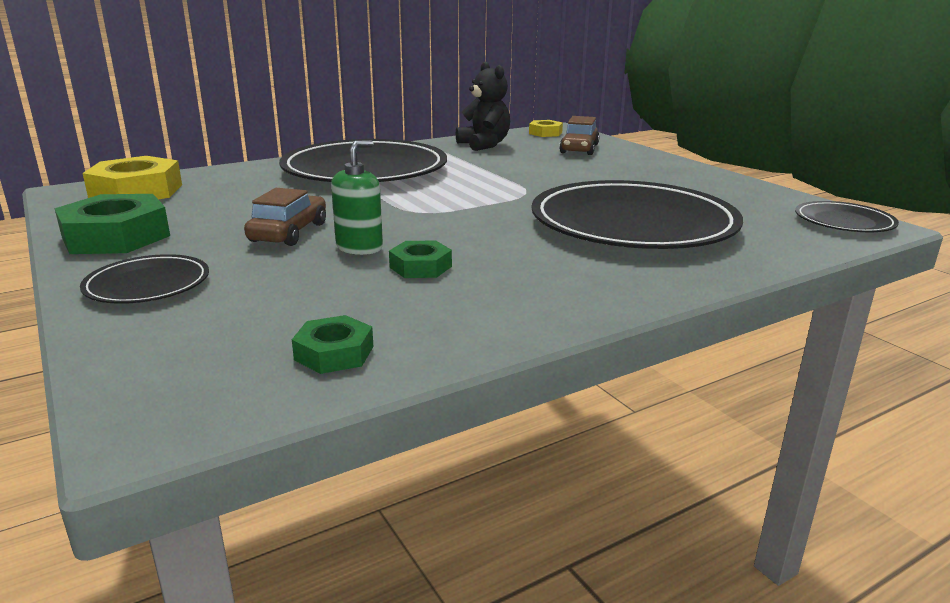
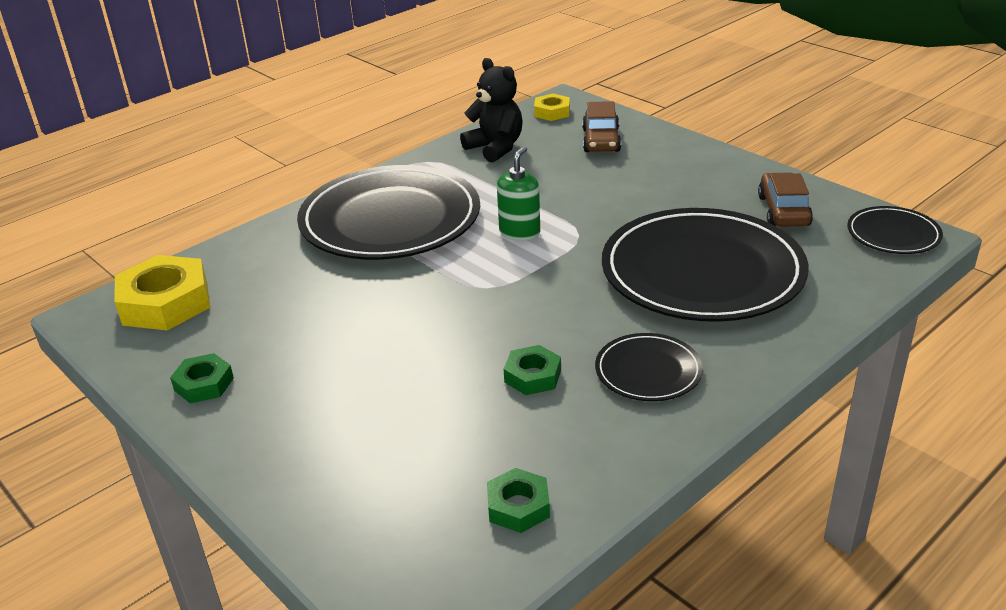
camera: 10 degrees left, 10 degrees up
(116, 236) = (204, 384): green nut -> green nut, size x0.54
(147, 284) = (291, 450): black plate -> black plate (648, 371)
(288, 232) = (376, 345): brown car -> brown car (783, 211)
(359, 248) = (460, 357): green soap dispenser -> green soap dispenser (520, 232)

